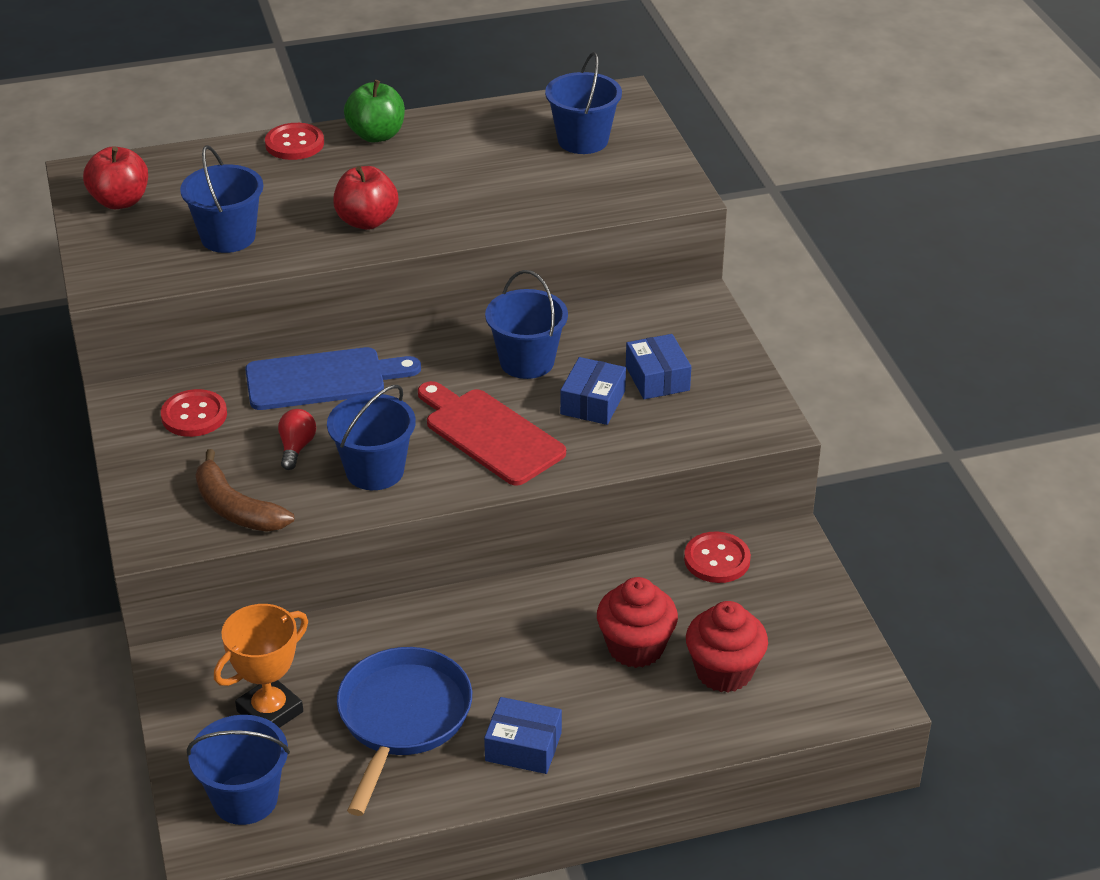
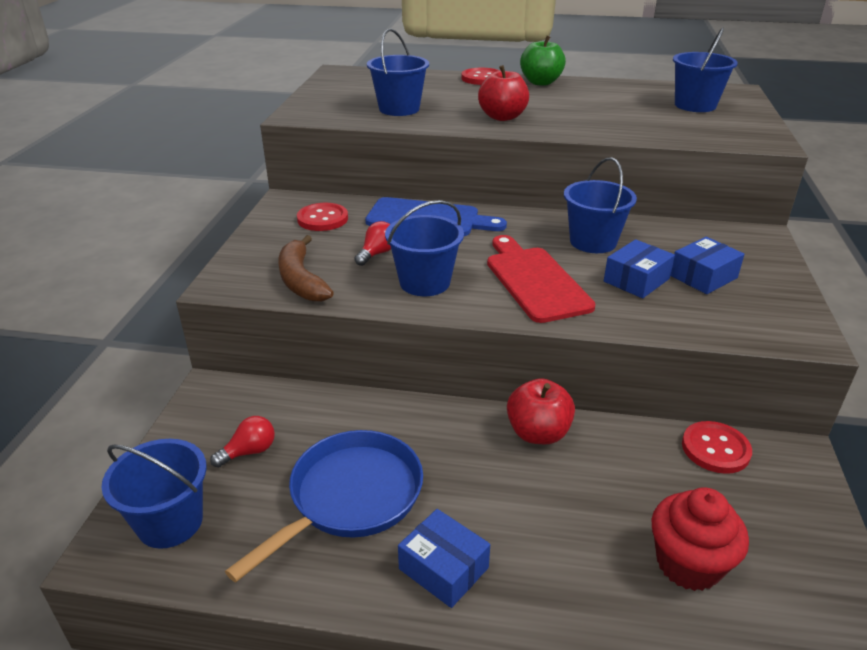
camera: 25 degrees right, 5 degrees down
(120, 201) = (347, 84): red apple -> red apple (538, 433)
(270, 711) = (249, 451): orange trophy -> red light bulb
(635, 647) = (602, 506): red cupcake -> none
(657, 378) = (703, 276): blue box -> blue box turned 45 degrees clockwise

